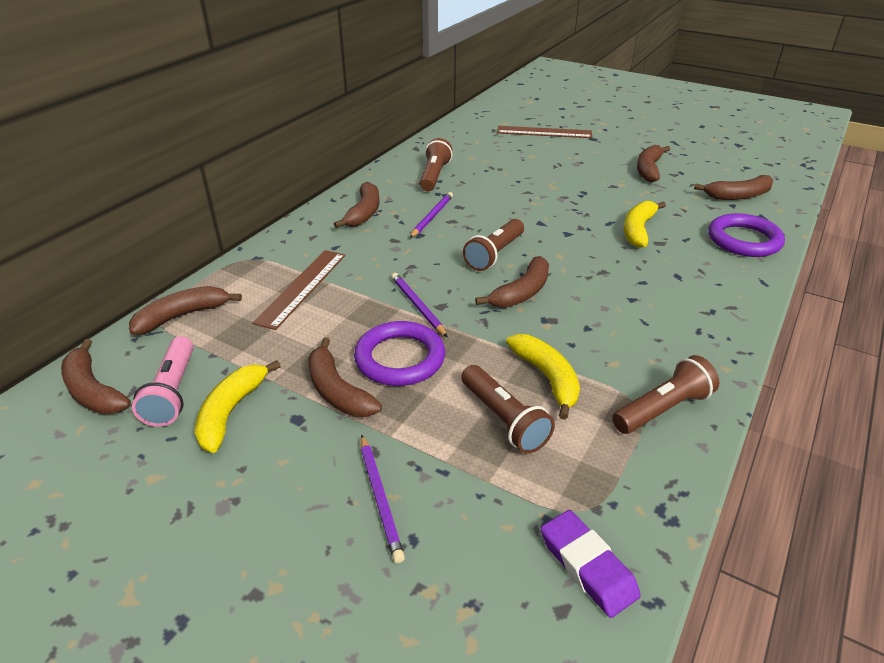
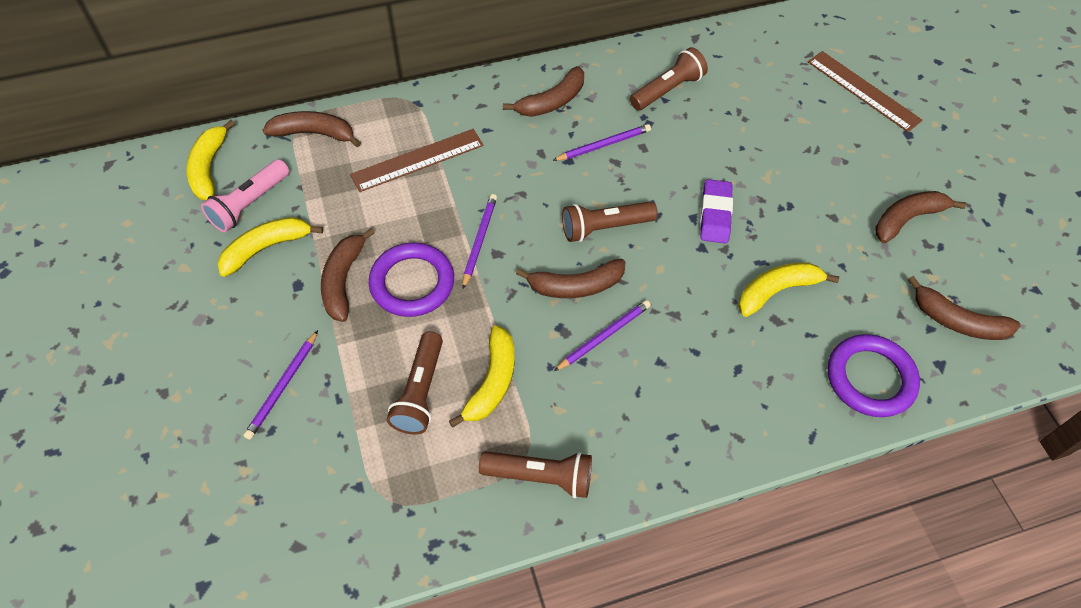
camera: 40 degrees right, 20 degrees up
(93, 390) = (209, 168): brown banana -> yellow banana
(579, 307) = (604, 336): none -> purple pencil
(587, 566) = (343, 536): purple eraser -> purple eraser (715, 214)

